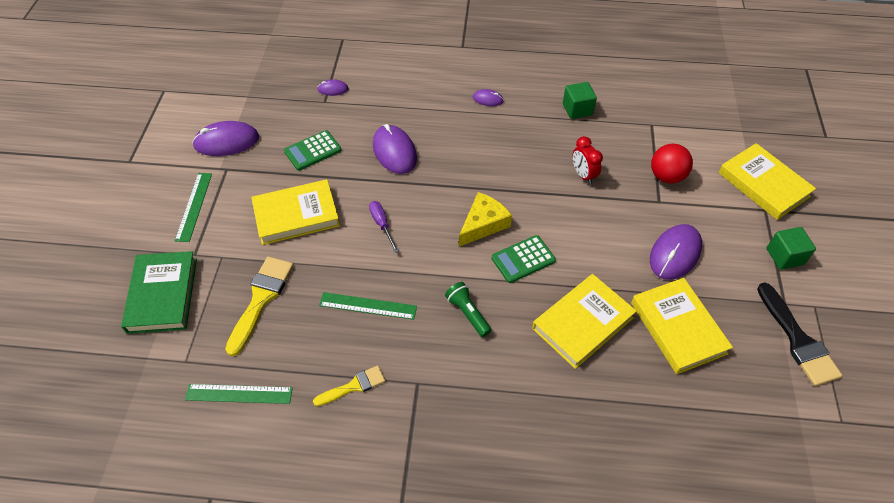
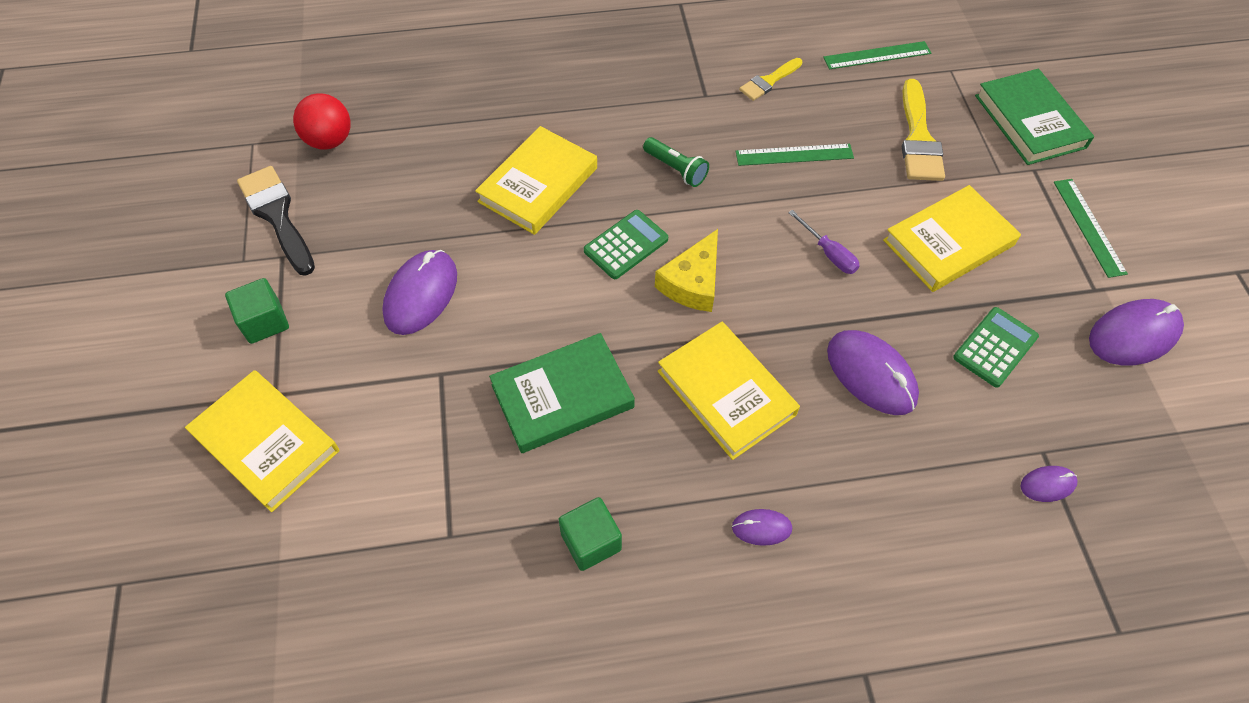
camera: 165 degrees right, 5 degrees up
(583, 175) = (562, 396): red clock -> green book
(666, 176) = (427, 423): red ball -> red ball (329, 140)
(678, 328) = (423, 201): yellow book -> yellow book (726, 393)

